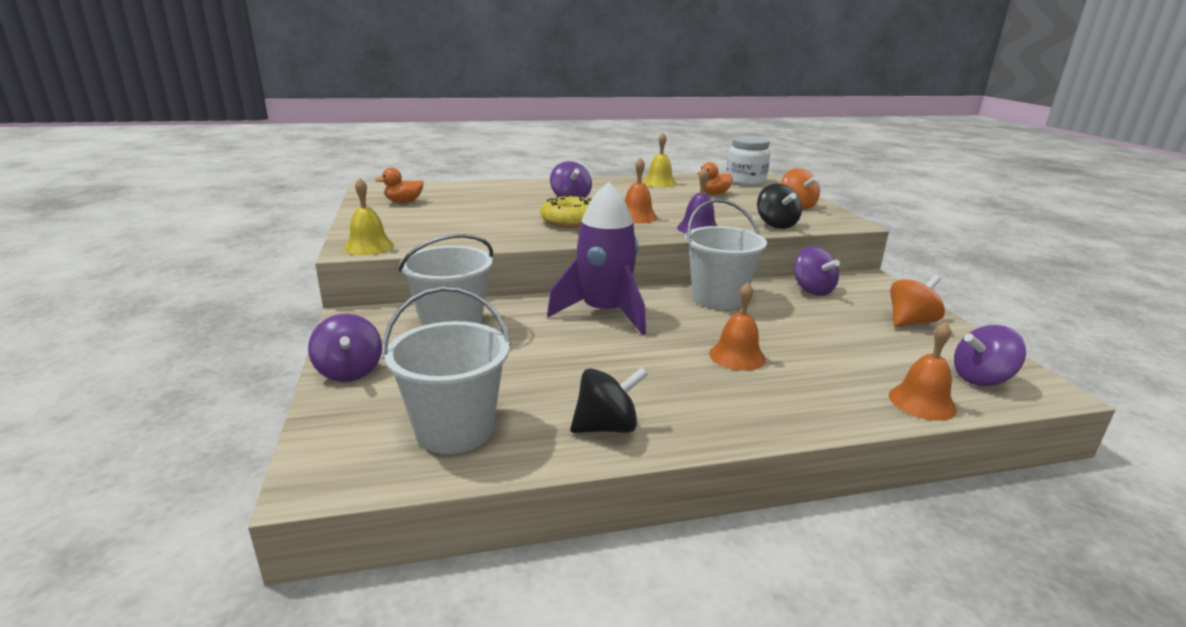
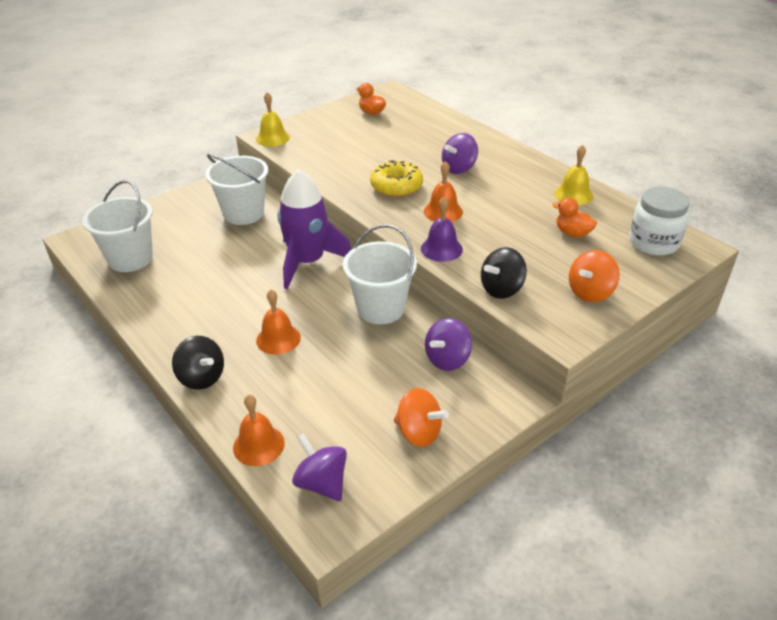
camera: 65 degrees right, 15 degrees up
(349, 371) = (171, 205): purple spinning top -> none
(607, 427) = (155, 307): black spinning top -> black spinning top (202, 377)

